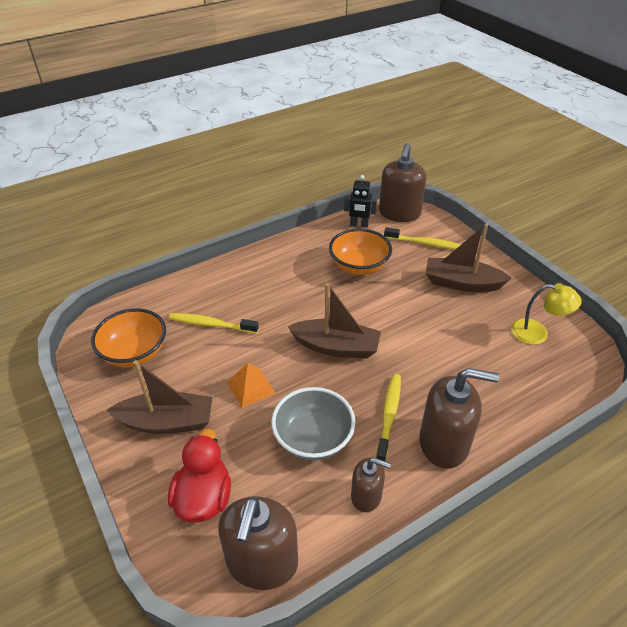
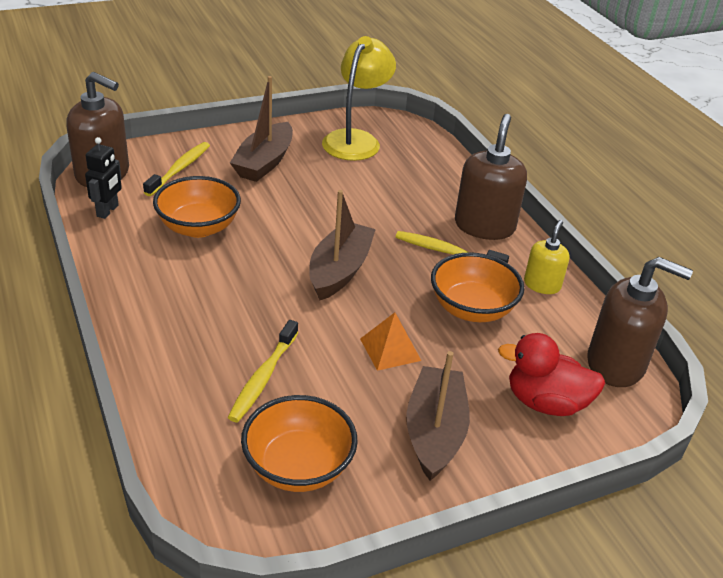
camera: 85 degrees left, 5 degrees down
(313, 438) = (472, 309): grey bowl -> orange bowl
(366, 496) = (542, 285): brown soap dispenser -> yellow soap dispenser
(537, 333) = (356, 139): yellow lamp -> yellow lamp, size x1.54

